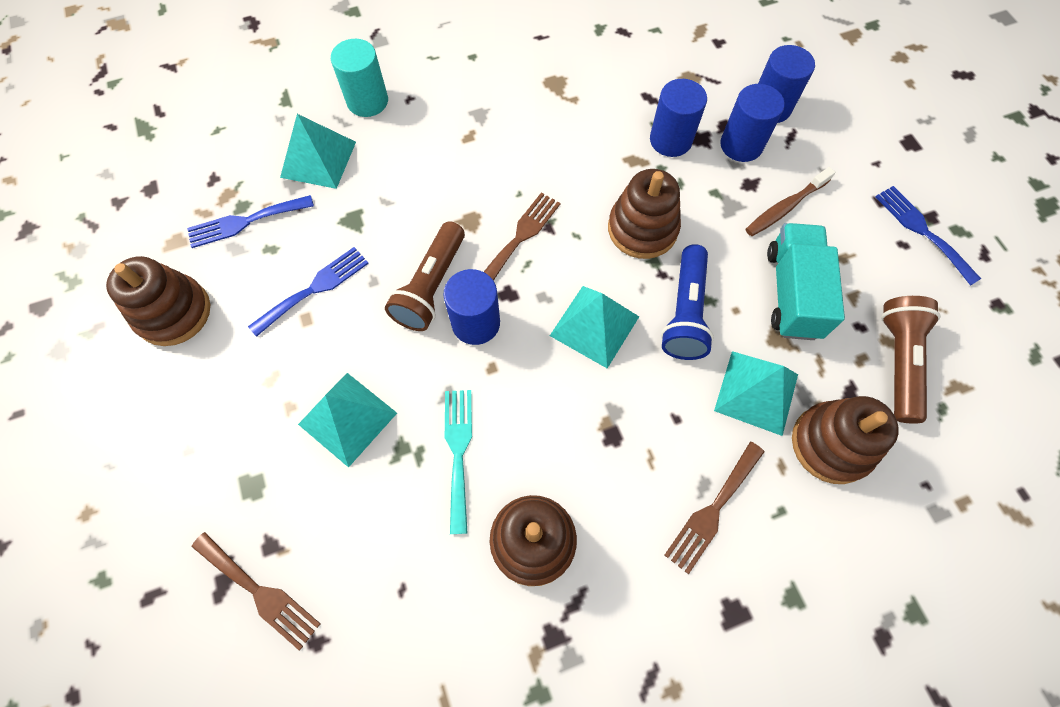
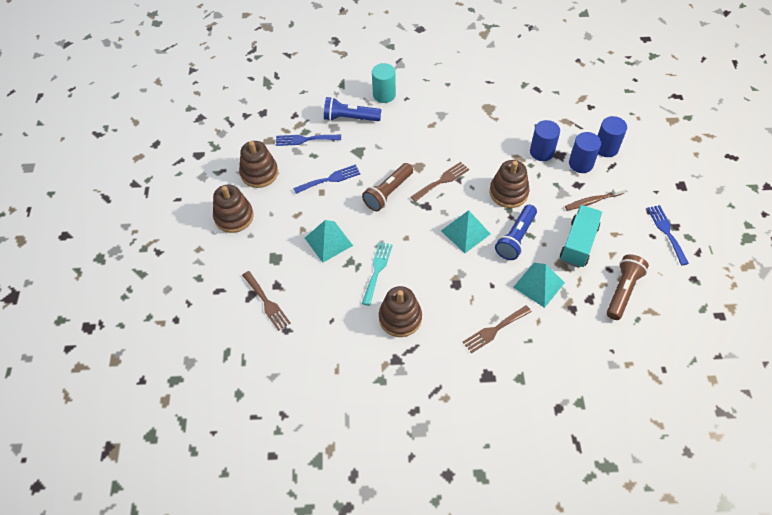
camera: 20 degrees right, 10 degrees down
(318, 159) = (350, 118): turquoise pyramid -> blue flashlight
(476, 323) = (405, 215): blue cylinder -> none
(831, 444) = (569, 318): brown stacking toy -> brown stacking toy (234, 217)

